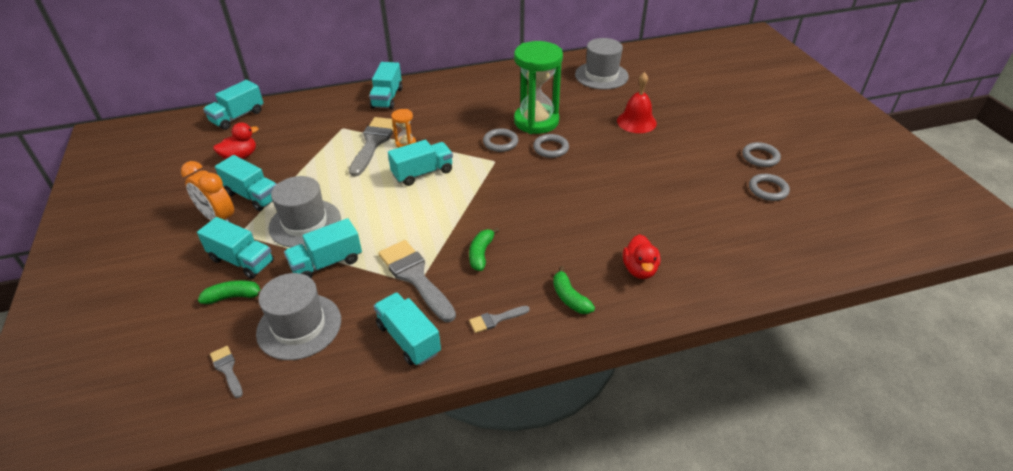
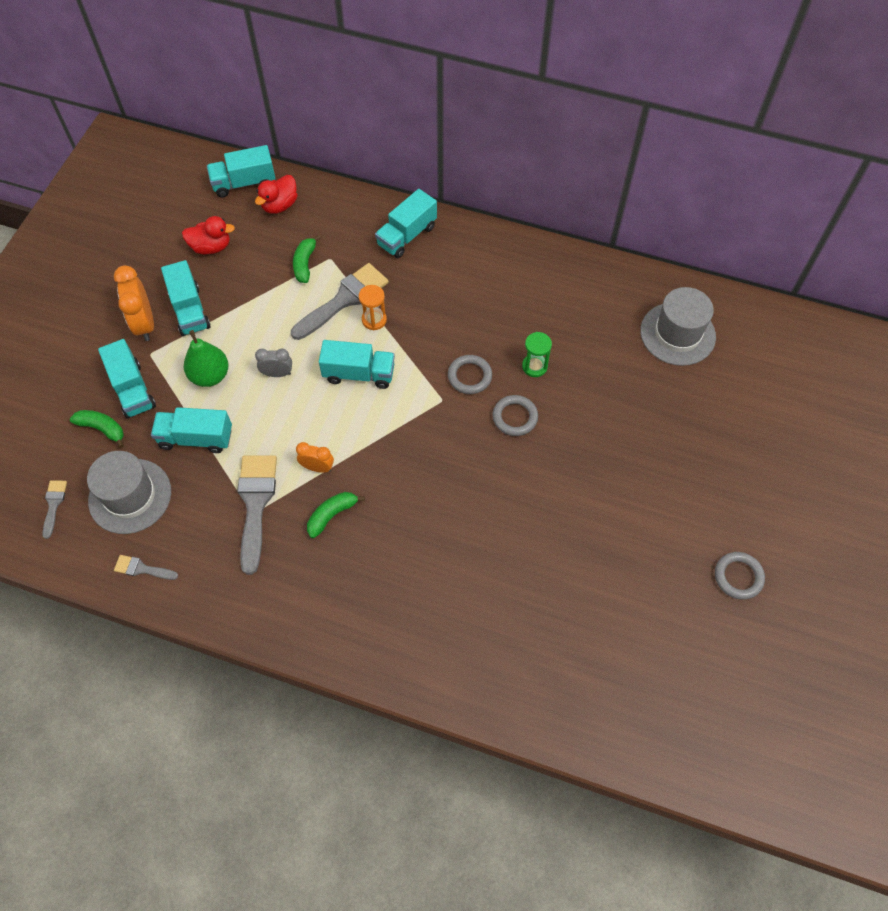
camera: 35 degrees right, 20 degrees up
(305, 223) = (210, 376): grey hat -> green pear
(360, 199) = (277, 373): none -> grey clock
(408, 339) = (201, 569): turquoise truck -> none
(443, 234) = (317, 467): none -> orange clock
(495, 319) = (285, 598): grey brush -> grey brush (142, 569)
(536, 121) = (534, 366): green hourglass -> green hourglass, size x0.44
(569, 297) = (367, 619): green banana -> green banana (305, 264)
(636, 122) = (647, 434): red bell -> none
(639, 269) = (459, 633): red duck -> red duck (279, 205)
(768, 190) = (696, 626): grey ring -> none

